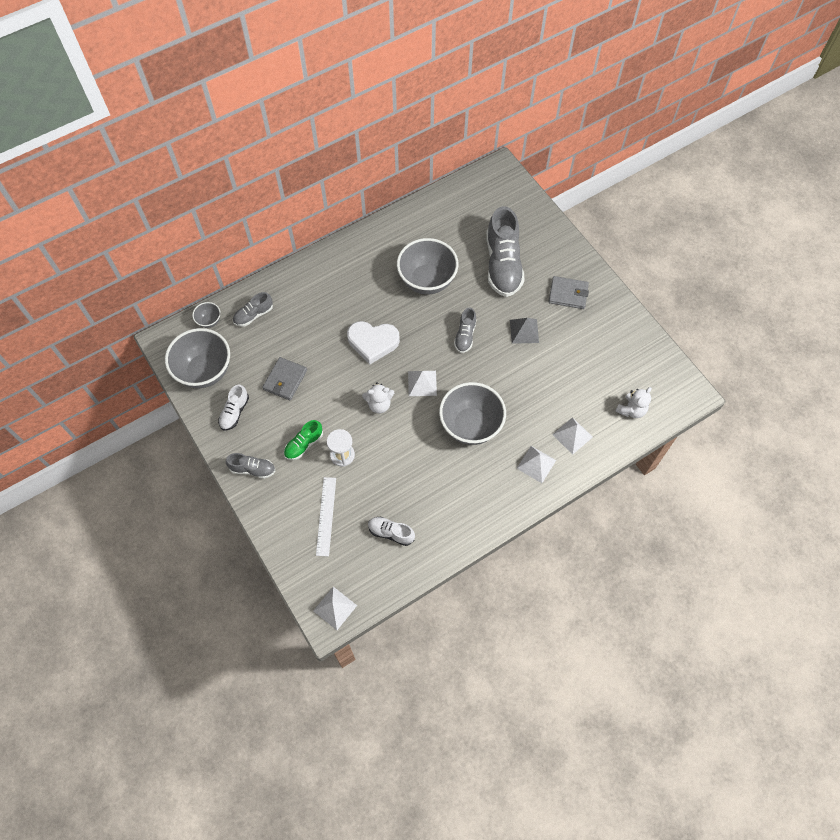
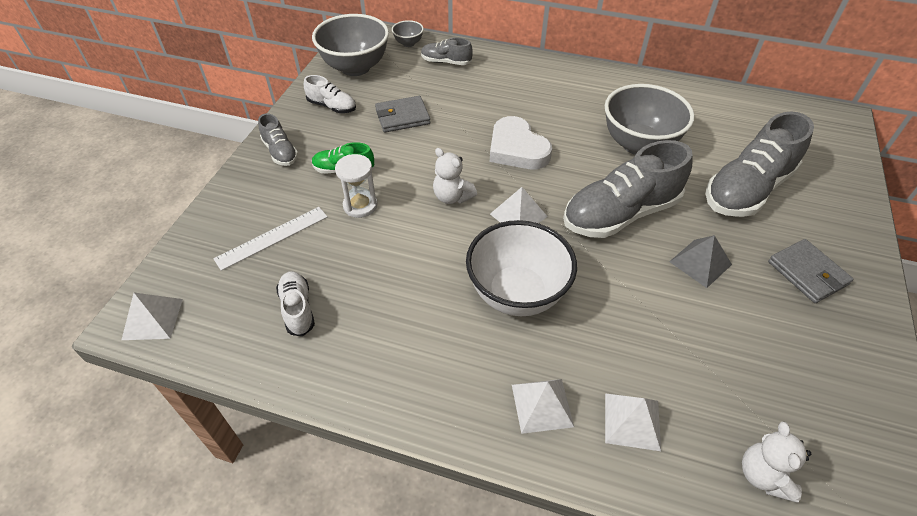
camera: 50 degrees right, 15 degrees down
(234, 412) = (332, 106): white shoe -> white shoe turned 135 degrees counterclockwise
(465, 336) = (620, 214): grey shoe -> grey shoe, size x2.02
(470, 425) = (517, 294): grey bowl -> white bowl
(631, 410) = (763, 475): white teddy bear -> white teddy bear turned 90 degrees clockwise

